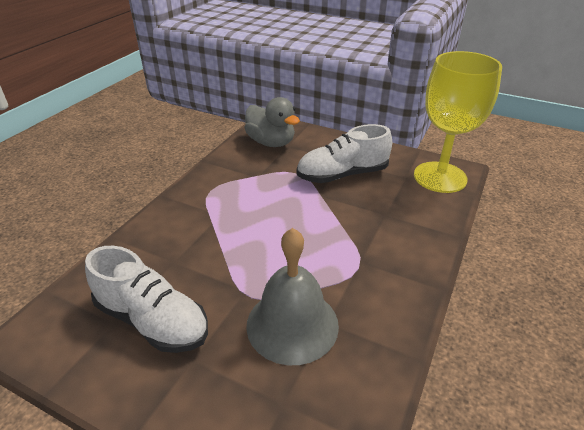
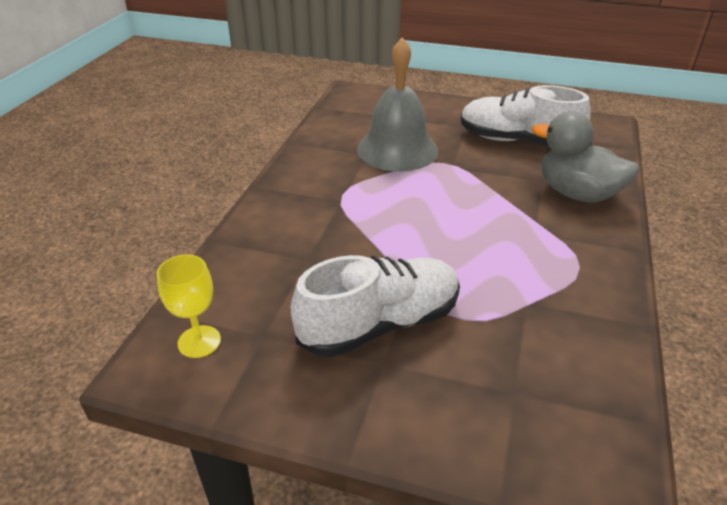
camera: 170 degrees right, 0 degrees up
(271, 142) = (555, 398): grey duck -> grey duck (577, 194)
(440, 177) = (199, 341): yellow goblet -> yellow goblet, size x0.43

